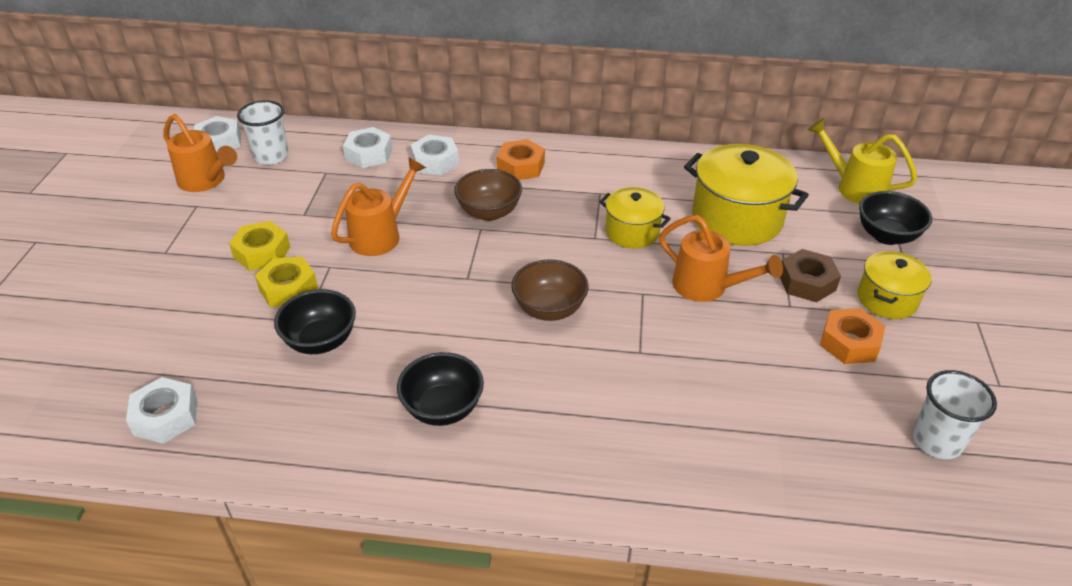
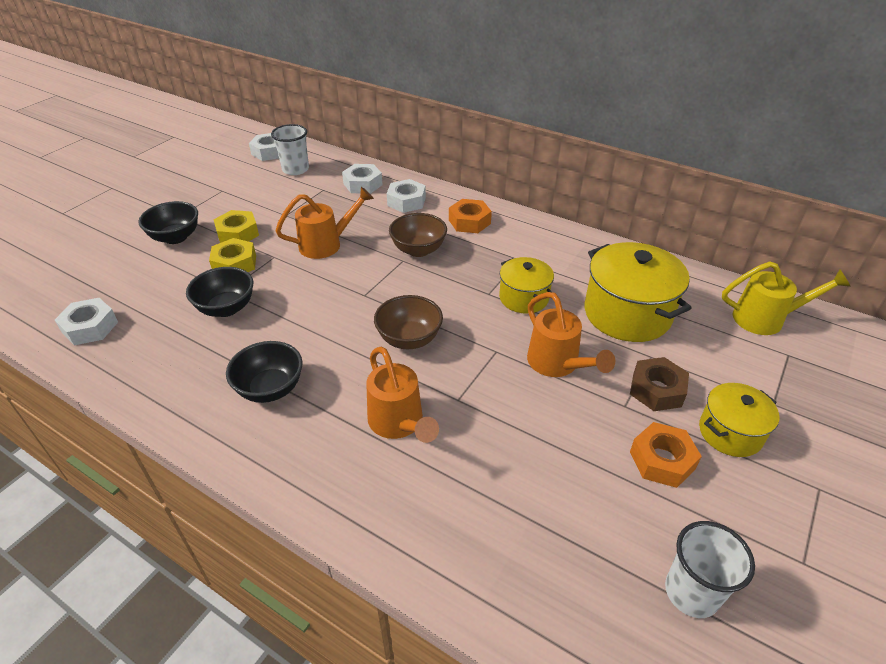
camera: 25 degrees right, 0 degrees up
(206, 181) = (241, 175): orange watering can -> orange watering can (399, 423)
(854, 187) = (765, 319): yellow watering can -> yellow watering can turned 120 degrees clockwise
(886, 236) = (770, 373): black bowl -> black bowl (176, 237)

